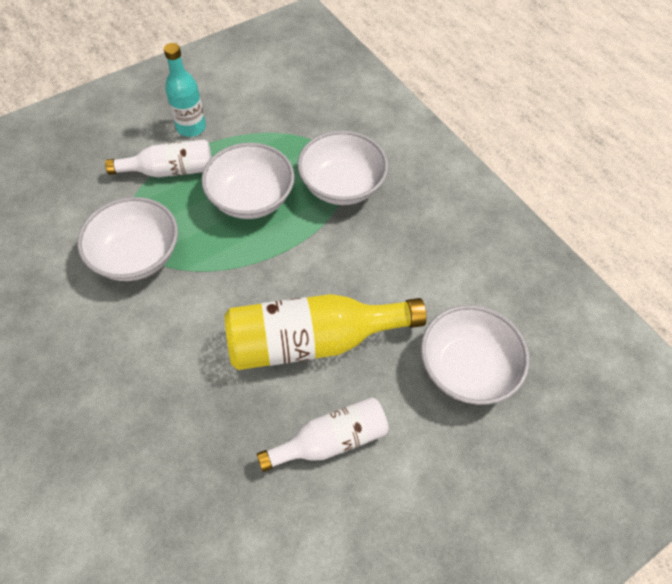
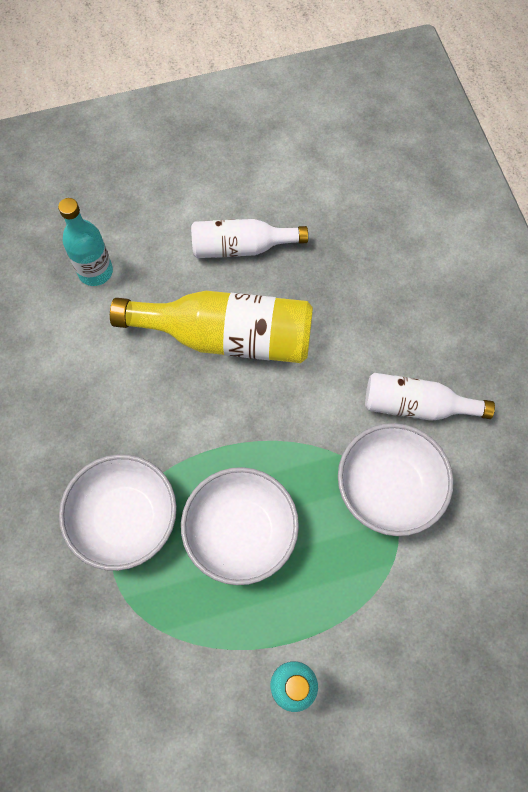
camera: 160 degrees left, 10 degrees up
(170, 170) = (333, 610): white bottle -> white bottle (416, 405)
(466, 368) = (95, 271): white bowl -> turquoise bottle

